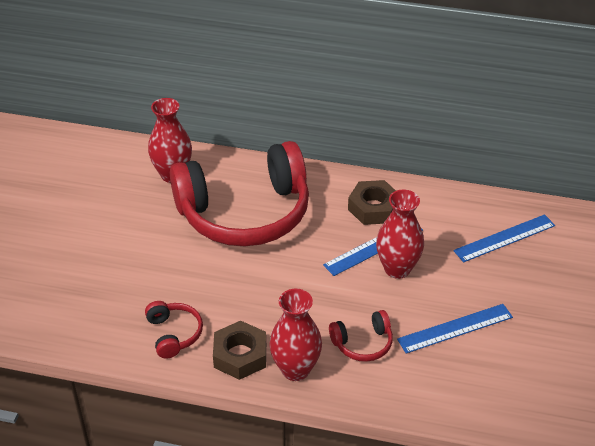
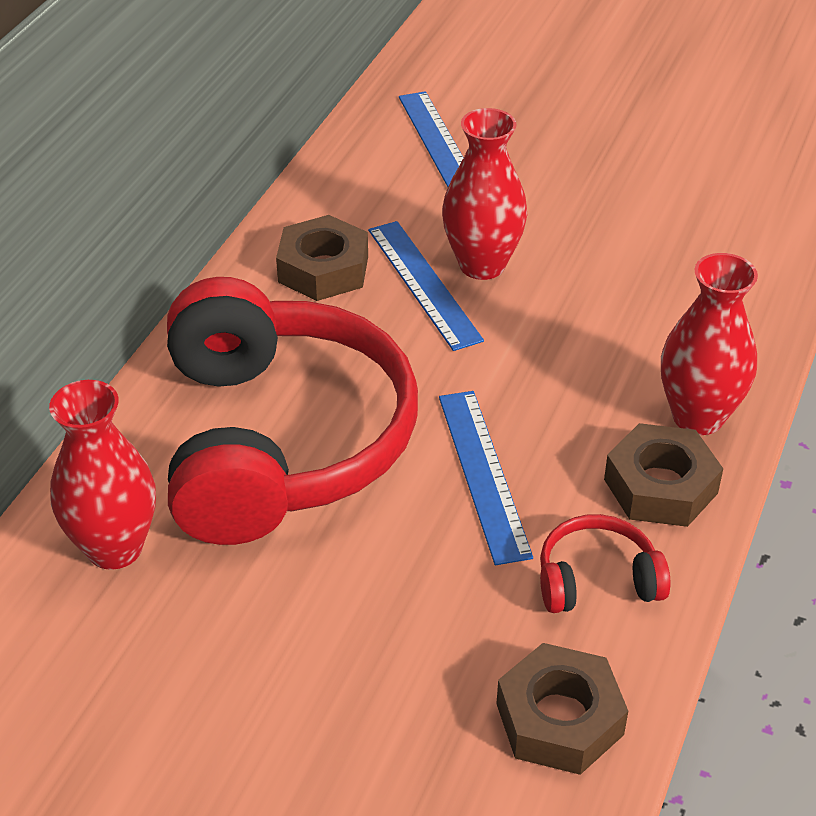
camera: 80 degrees left, 0 degrees up
(92, 326) = (559, 719): none -> brown nut
(363, 343) = (646, 329): red headphones -> none
(455, 328) = (624, 226): blue ruler -> blue ruler (484, 474)

